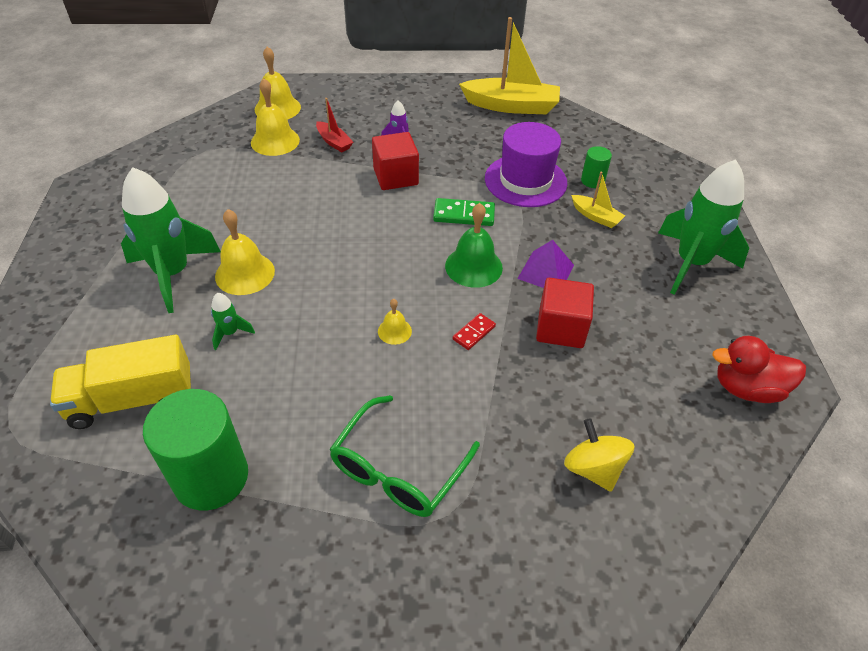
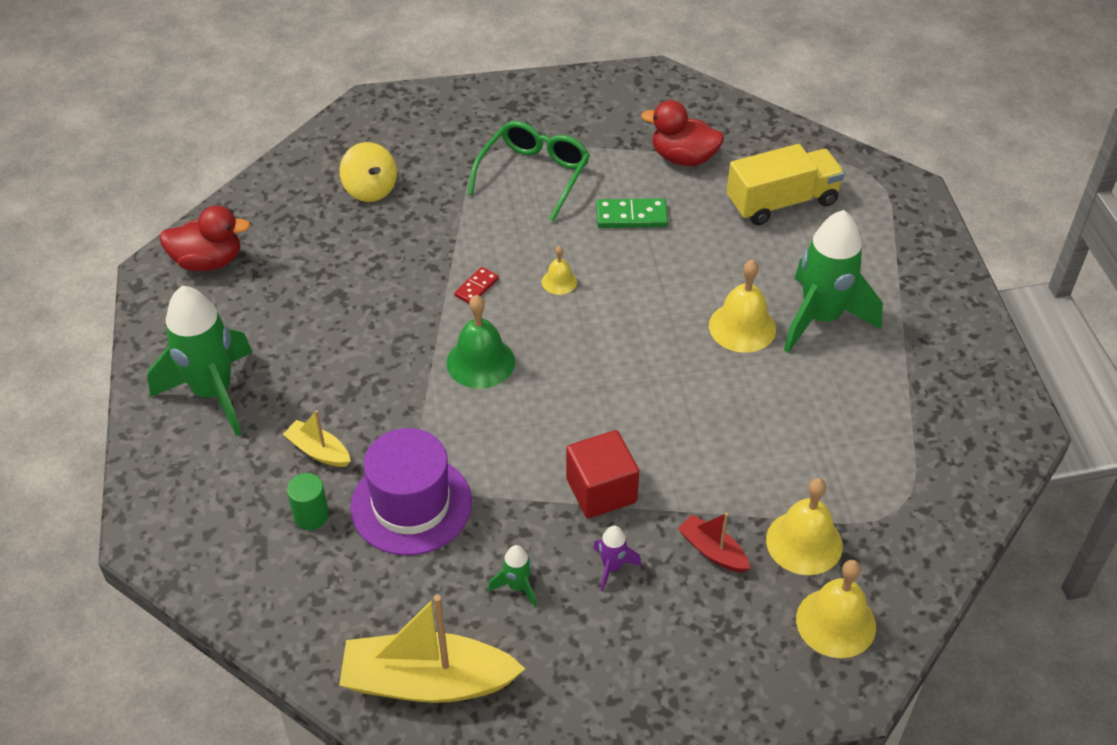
camera: 175 degrees right, 0 degrees up
(211, 477) = (683, 158): green cylinder -> red duck
(230, 333) = (725, 264): green rocket -> green rocket (517, 586)
(464, 215) = (497, 434): green domino -> green domino (631, 216)
(545, 271) = (394, 364): purple pyramid -> none
(560, 328) = (384, 301): red cube -> none

